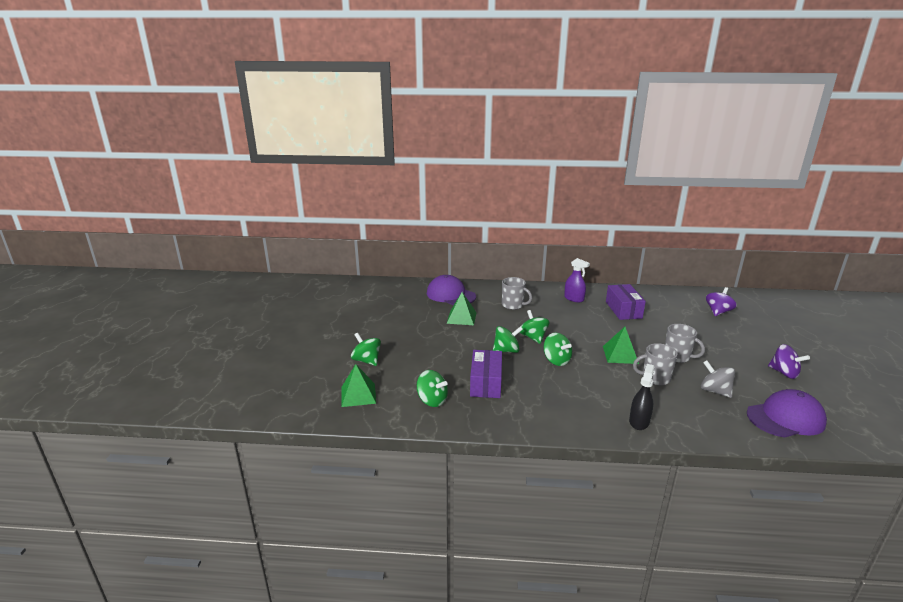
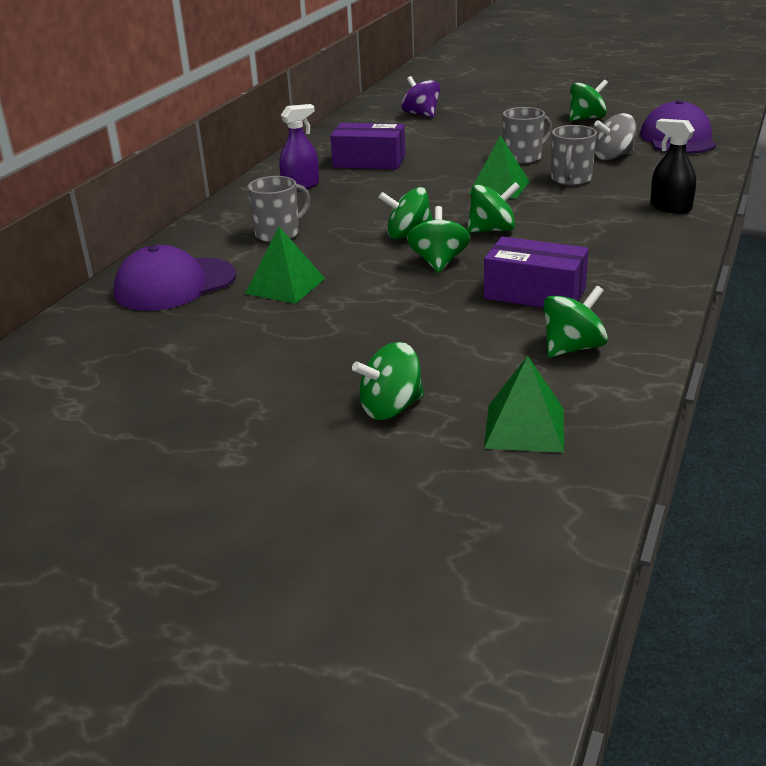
camera: 70 degrees left, 5 degrees up
(784, 373) = (586, 119): purple spinning top -> green spinning top

